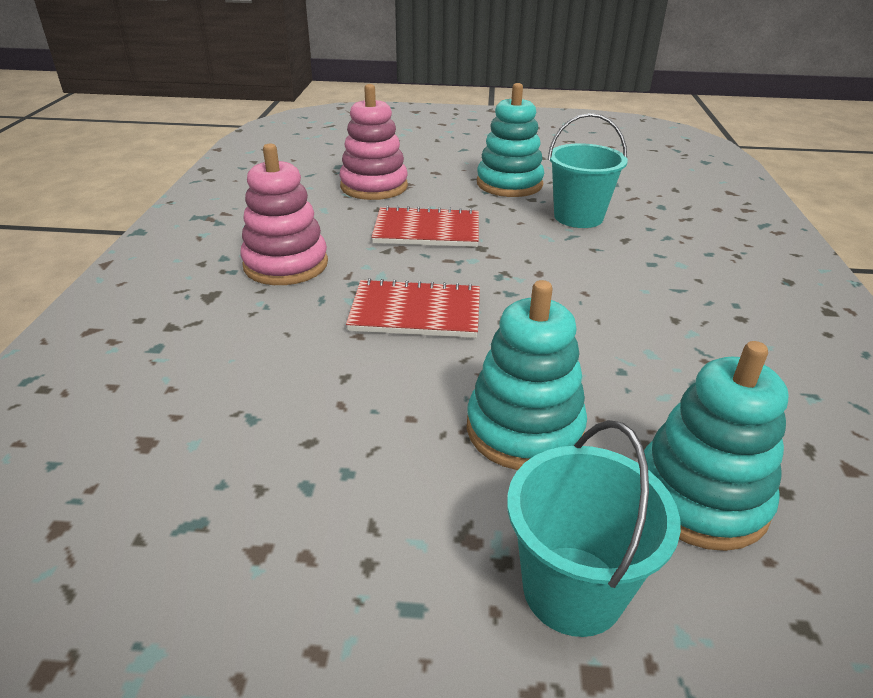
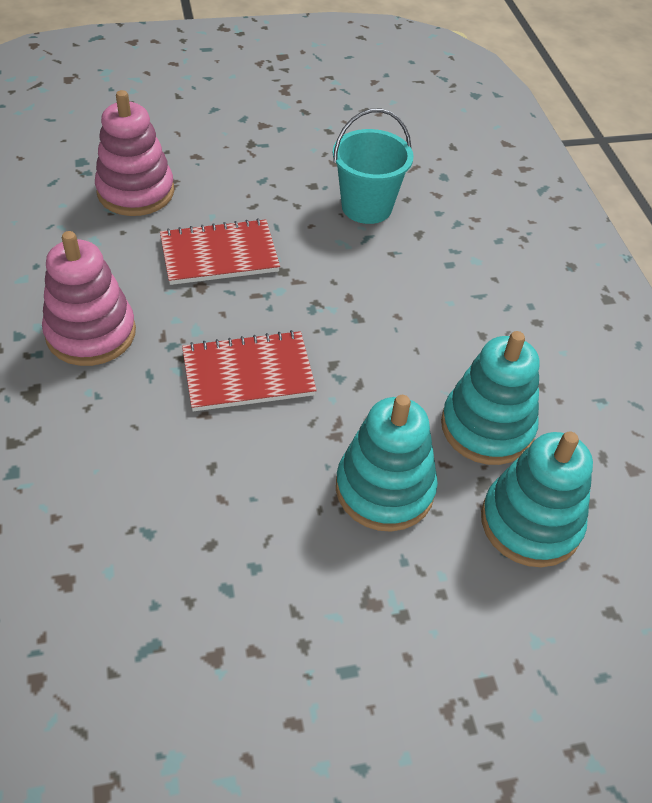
camera: 20 degrees left, 15 degrees up
(509, 184) = (282, 164): turquoise stacking toy -> turquoise stacking toy (487, 427)
(572, 589) = (456, 625): turquoise bucket -> none

